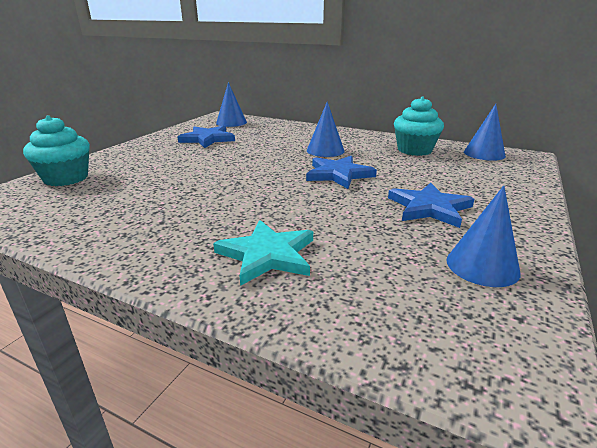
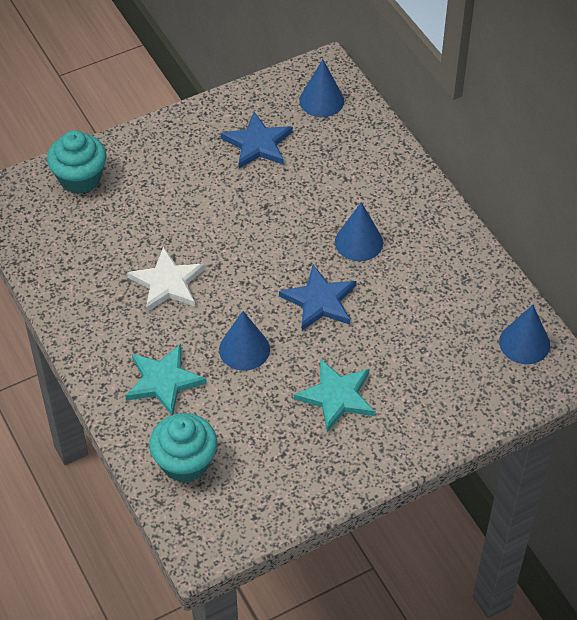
camera: 35 degrees right, 25 degrees up
(202, 201) = (167, 283): none -> white star
(414, 150) = (457, 293): turquoise cupcake -> turquoise cupcake (185, 462)
(429, 208) = (336, 396): blue star -> turquoise star
(482, 266) = (288, 473): blue cone -> blue cone (244, 349)

